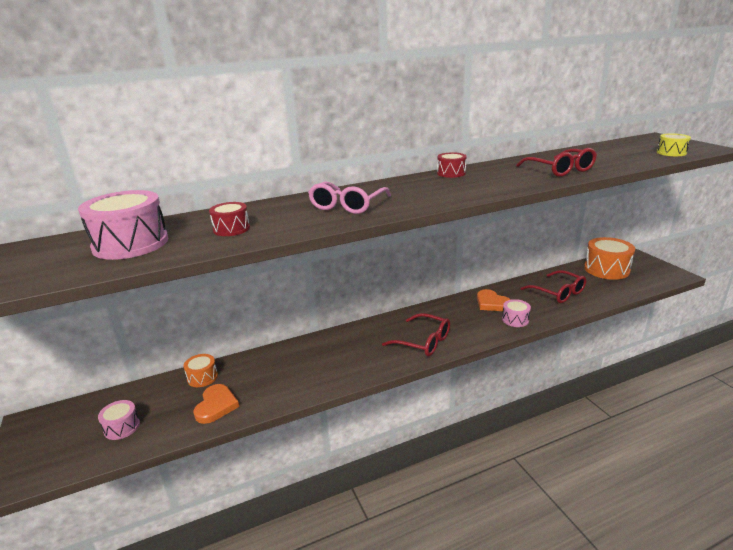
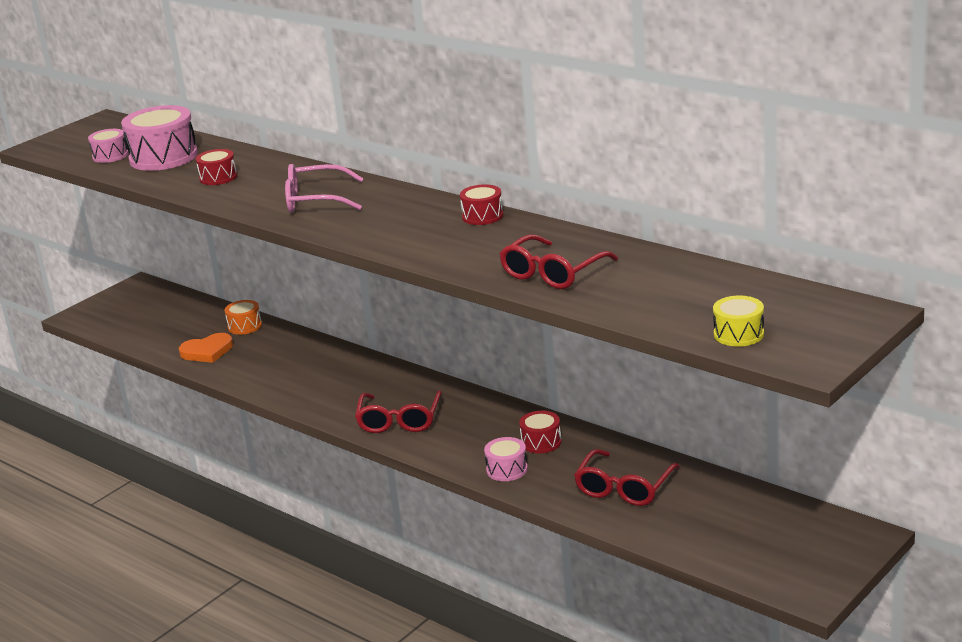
camera: 65 degrees right, 0 degrees up
(122, 427) = (155, 324): pink drum -> pink drum (110, 155)
(492, 303) = (541, 442): orange heart -> red drum
(606, 269) = (762, 519): orange drum -> none

